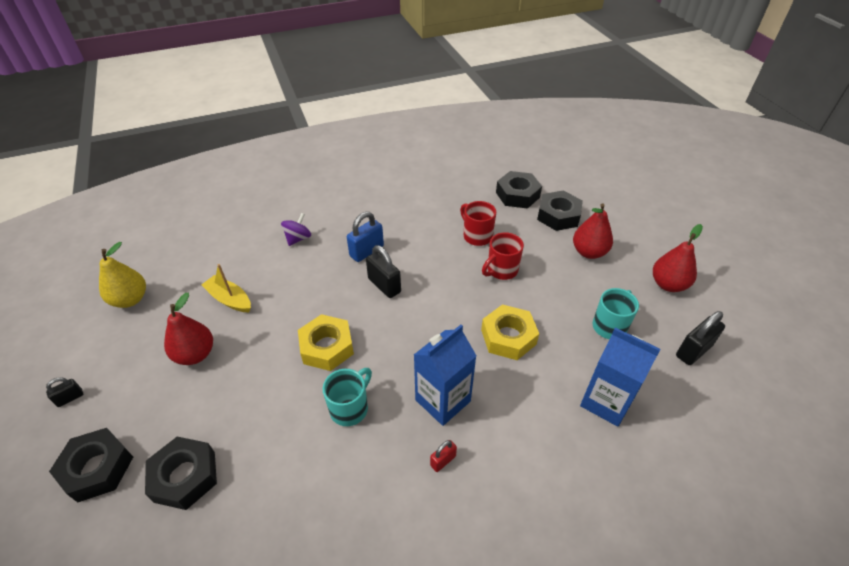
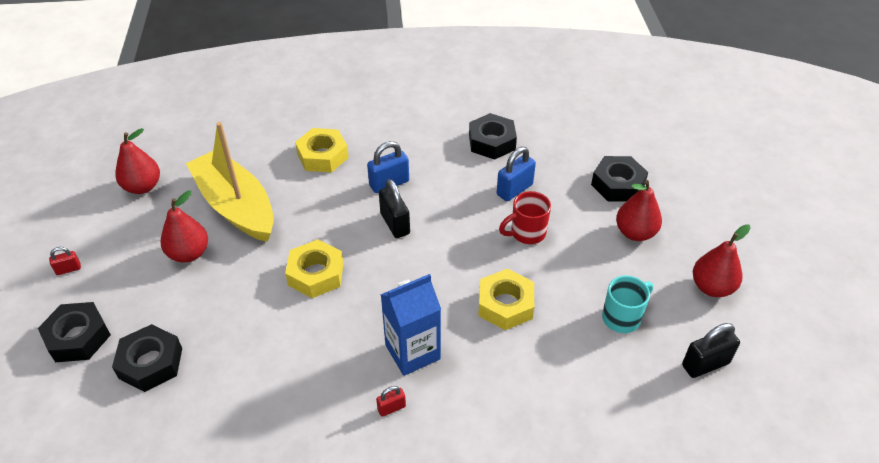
camera: 15 degrees right, 0 degrees up
(70, 398) = (68, 269): black padlock -> red padlock
(130, 299) = (143, 187): yellow pear -> red pear
(229, 299) = (236, 206): yellow boat -> yellow boat, size x2.07
(298, 238) = (322, 156): purple spinning top -> yellow nut
(350, 408) = (319, 338): turquoise mug -> none
(477, 236) = (514, 190): red mug -> blue padlock
(517, 195) = (580, 151): black nut -> black nut (492, 142)
(606, 401) = (582, 393): blue carton -> none

